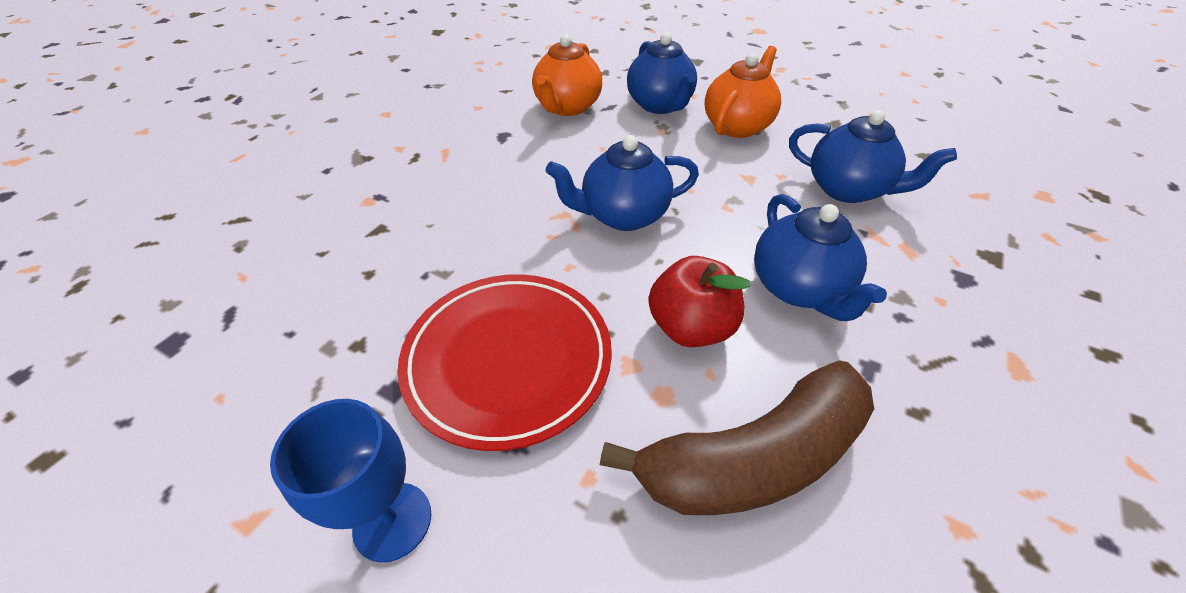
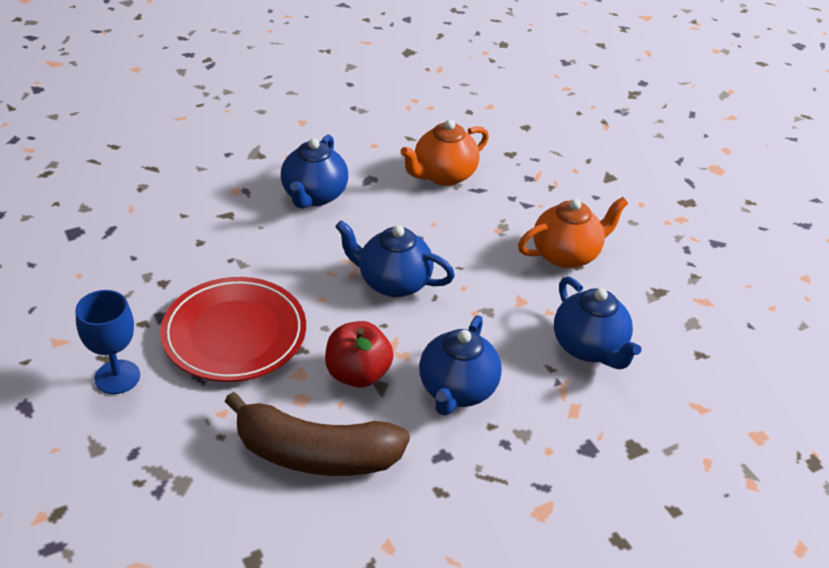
camera: 30 degrees right, 5 degrees down
(660, 105) = (522, 207): blue teapot -> blue teapot (314, 196)

